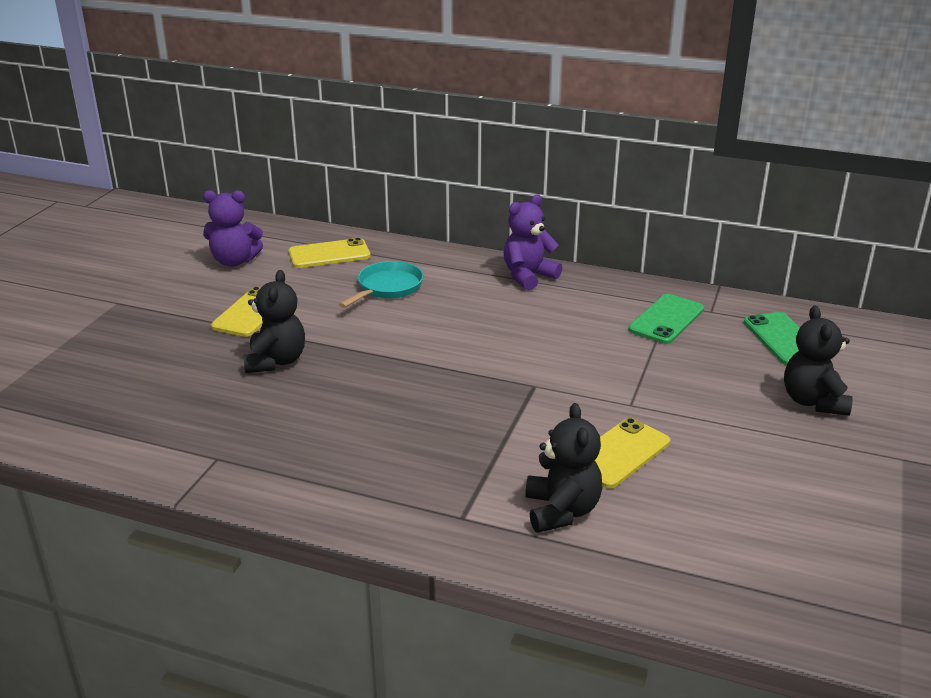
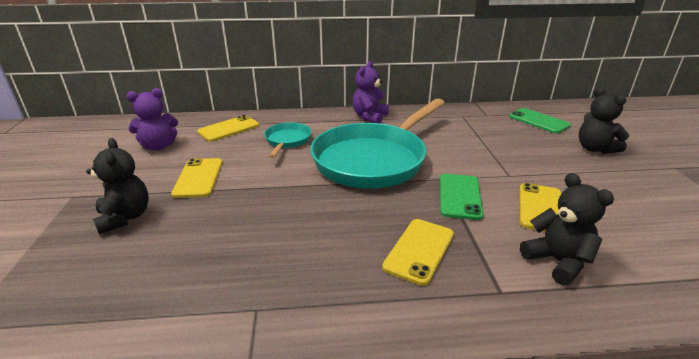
camera: 25 degrees left, 0 degrees up
(276, 361) = (246, 209): black teddy bear -> black teddy bear (125, 217)
(419, 455) = (419, 250): none -> yellow phone
(472, 339) = (373, 160): none -> turquoise pan
(666, 319) = (470, 124): green phone -> green phone (460, 196)

